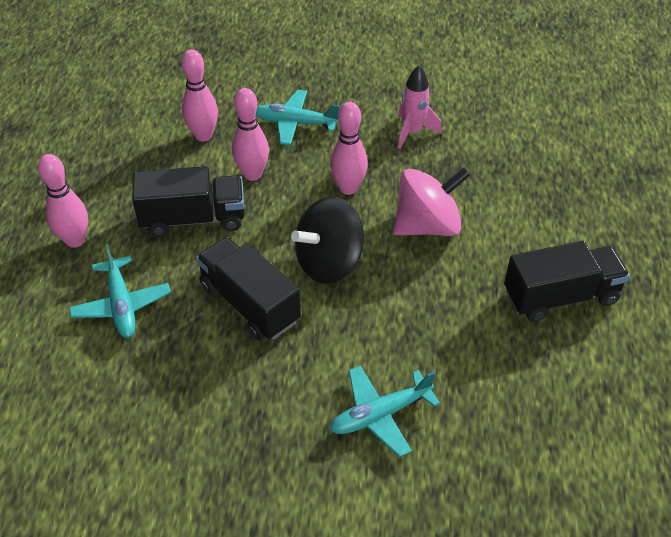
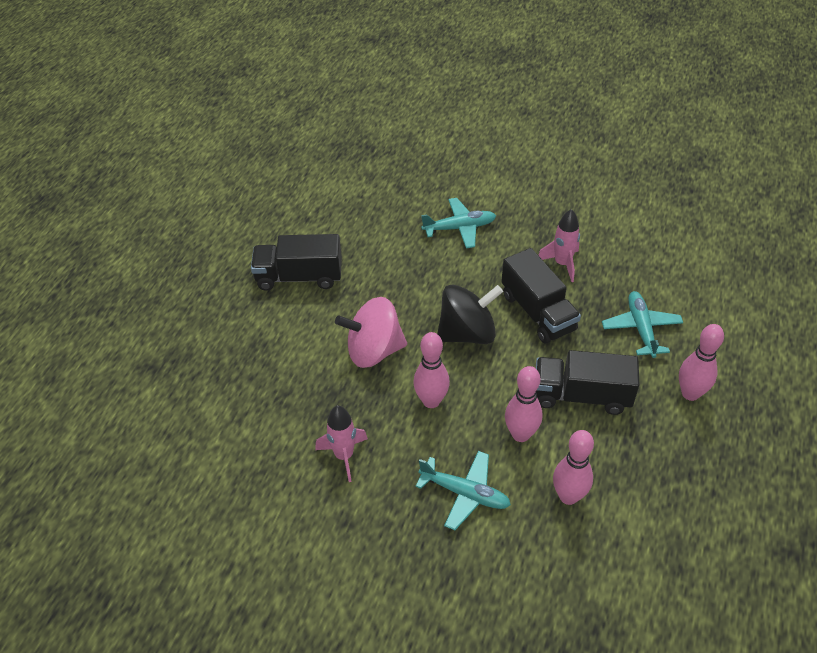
camera: 165 degrees left, 0 degrees up
(223, 380) = (562, 264): none -> pink rocket

